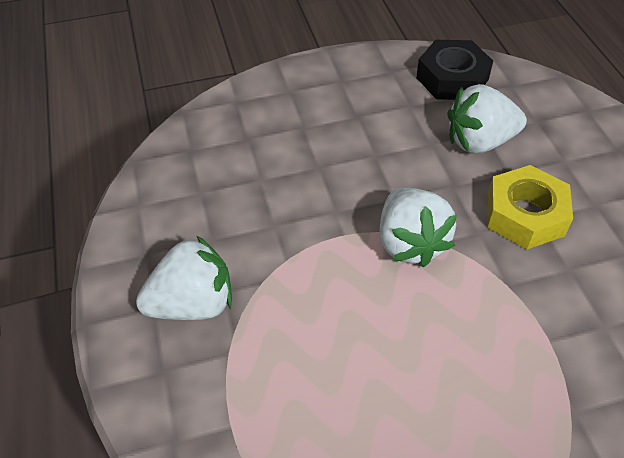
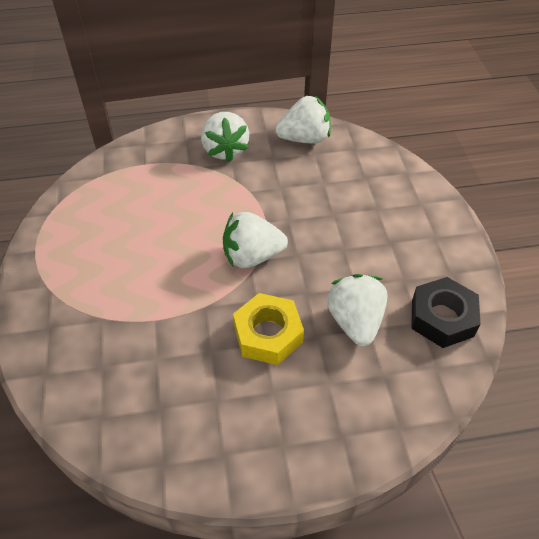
camera: 95 degrees right, 0 degrees up
(167, 204) = (304, 139): none -> white strawberry

